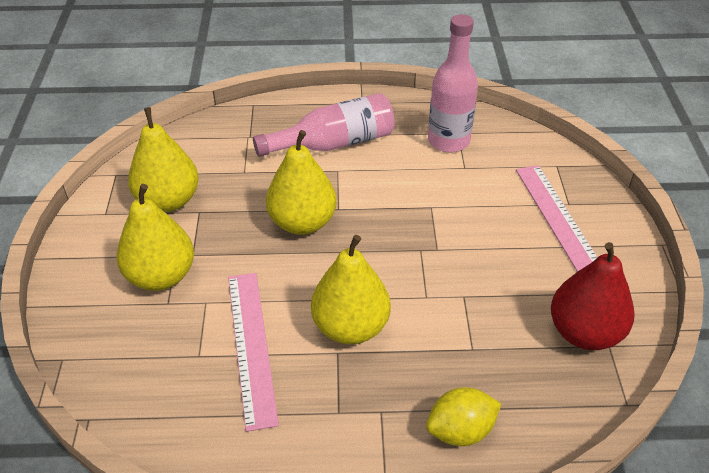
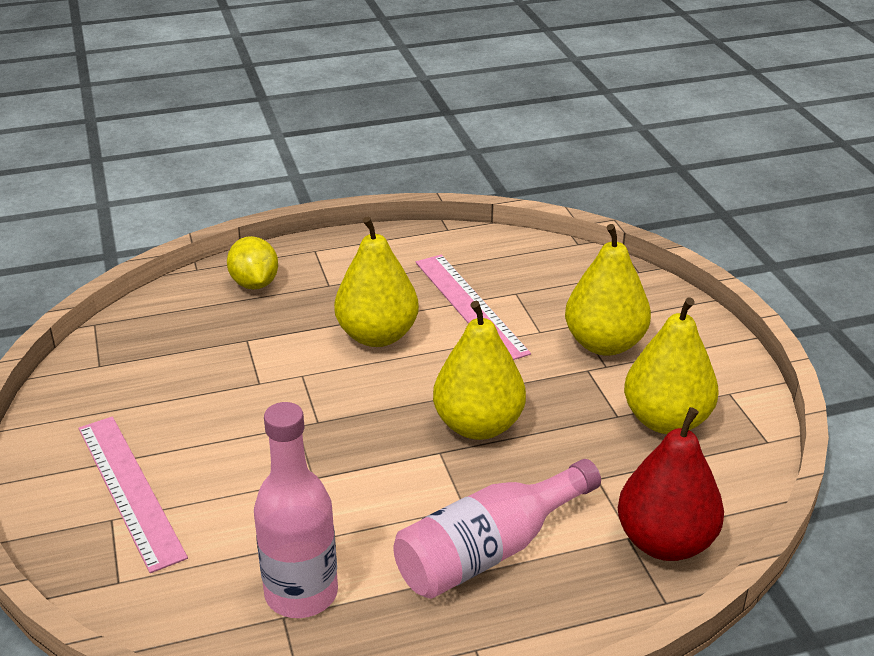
camera: 165 degrees right, 10 degrees down
(460, 431) = (254, 284): yellow lemon -> yellow lemon turned 75 degrees counterclockwise
(584, 332) = (124, 371): red pear -> red pear (665, 542)

